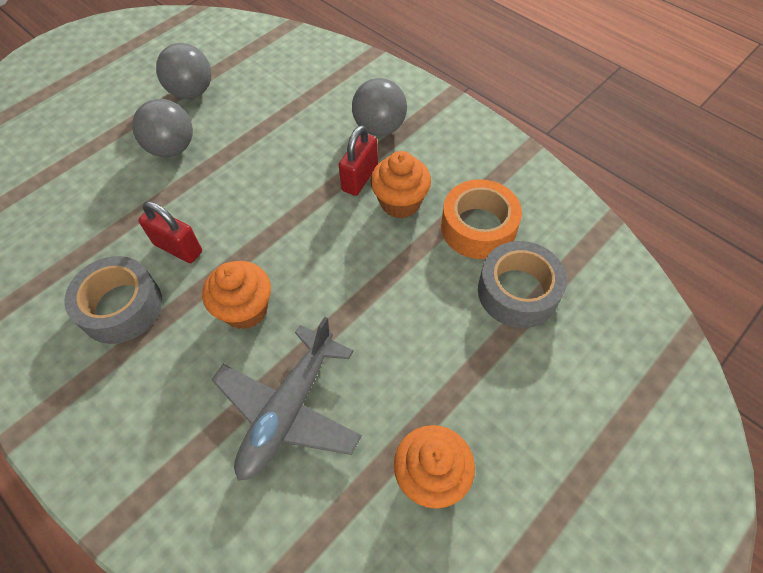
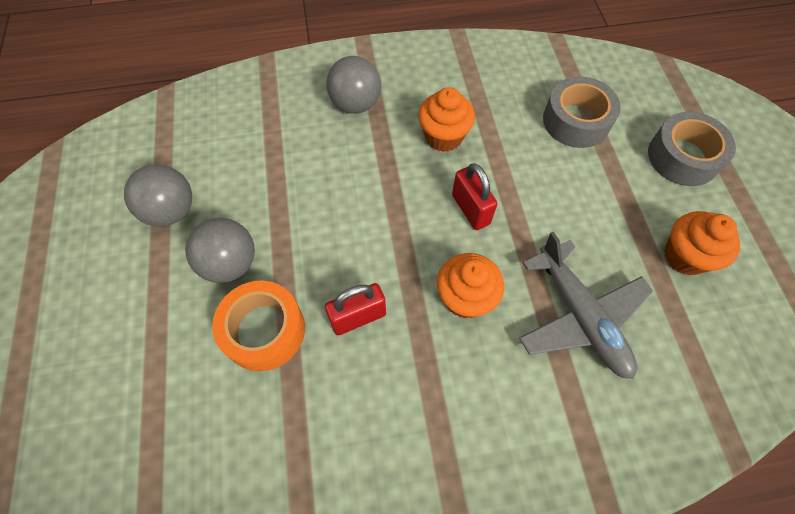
camera: 55 degrees left, 5 degrees up
(121, 307) = (388, 397): grey tape -> grey tape (683, 157)
(360, 178) = (396, 147): red padlock -> red padlock (470, 209)
(478, 227) = (505, 107): orange tape -> orange tape (264, 330)

